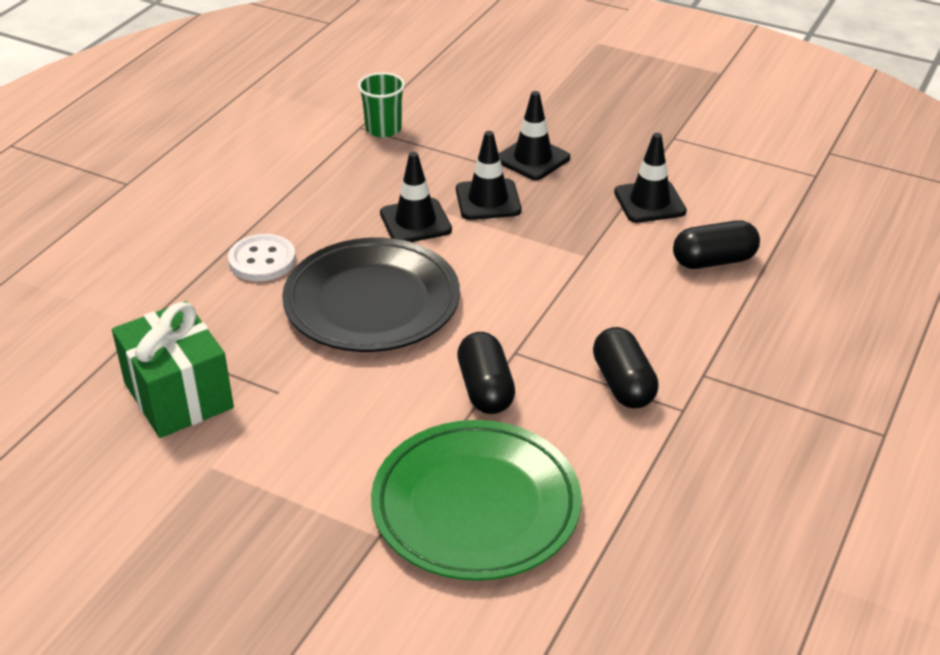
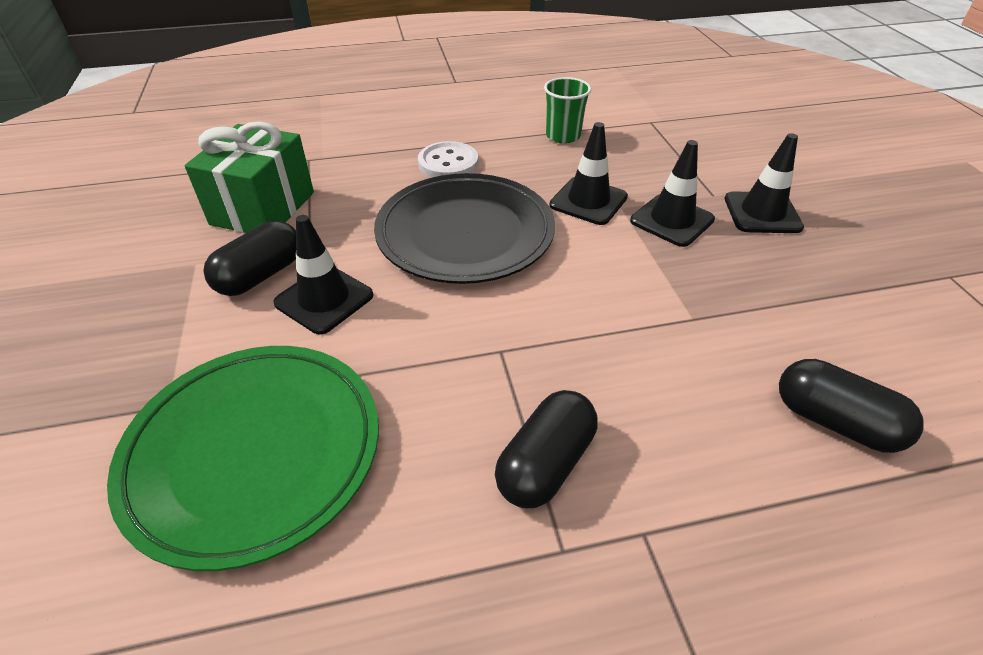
camera: 50 degrees right, 5 degrees up
(383, 129) = (666, 131): green cup -> green cup (563, 136)
(485, 389) = (428, 361): black capsule -> black capsule (260, 275)
(649, 202) = (835, 316): black traffic cone -> black traffic cone (324, 299)

